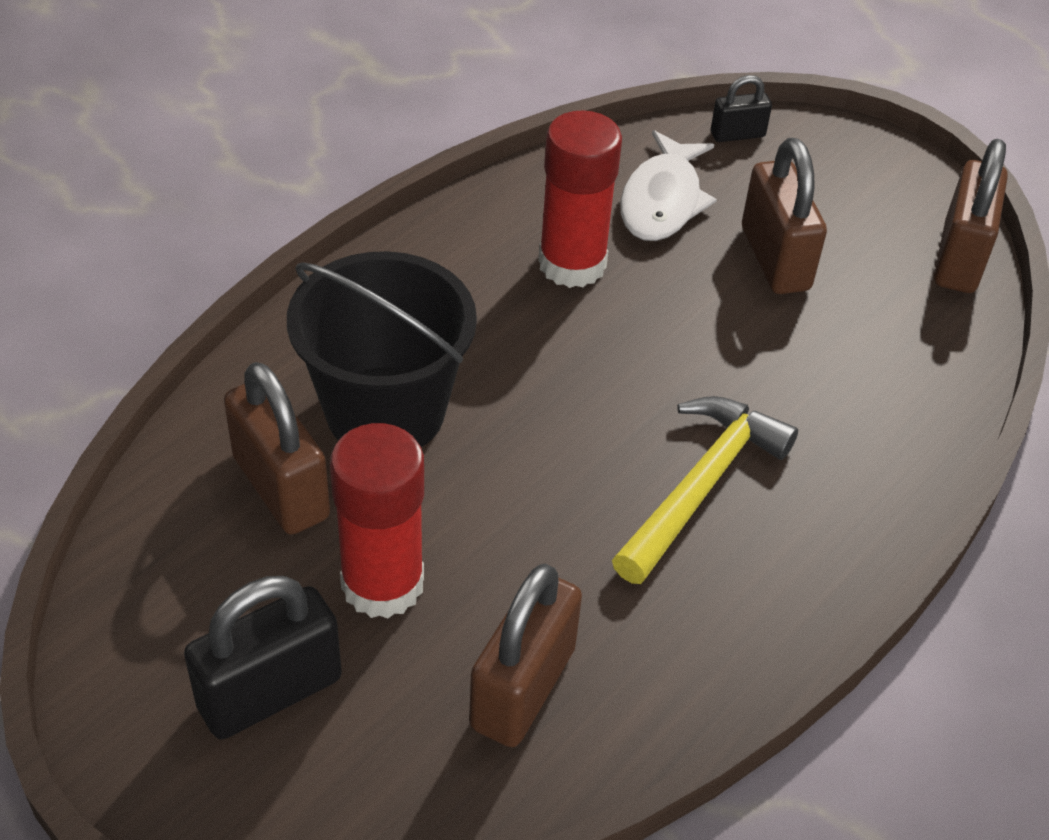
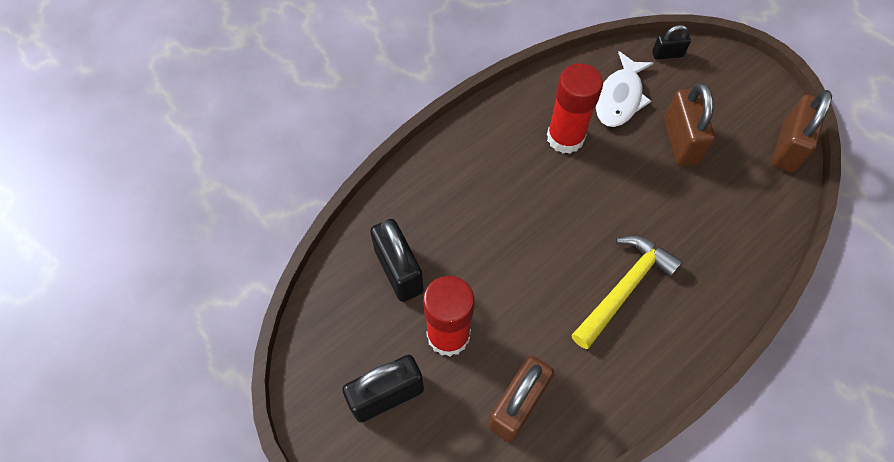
camera: 10 degrees right, 15 degrees up
(281, 488) = (398, 271): brown padlock -> black padlock
(385, 411) = (456, 227): black bucket -> none

